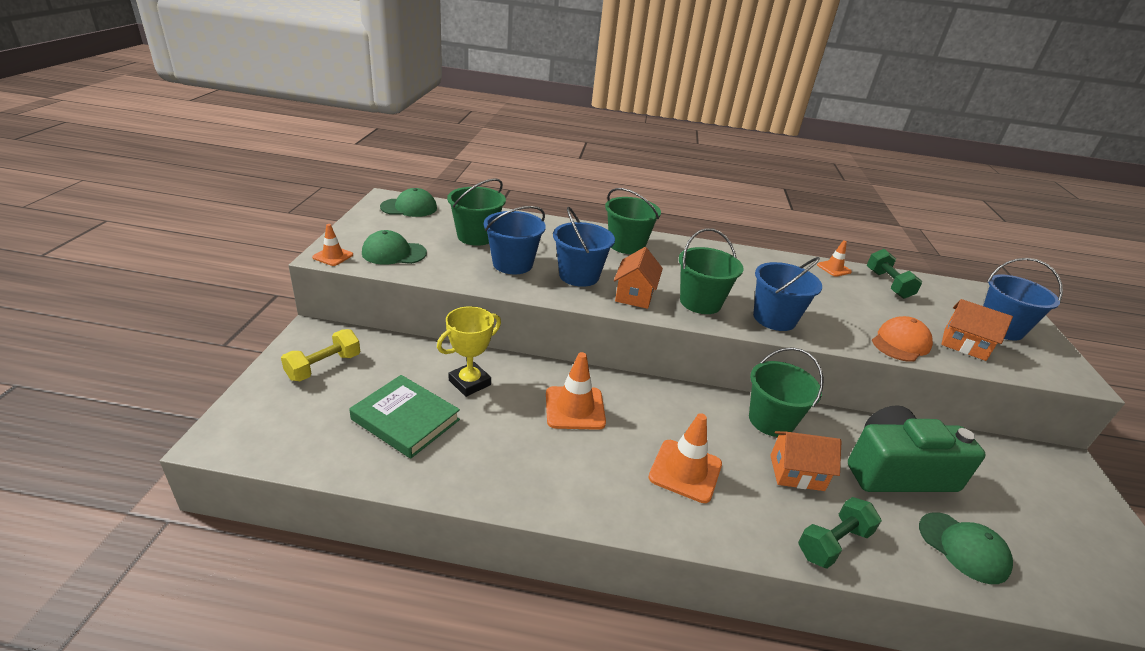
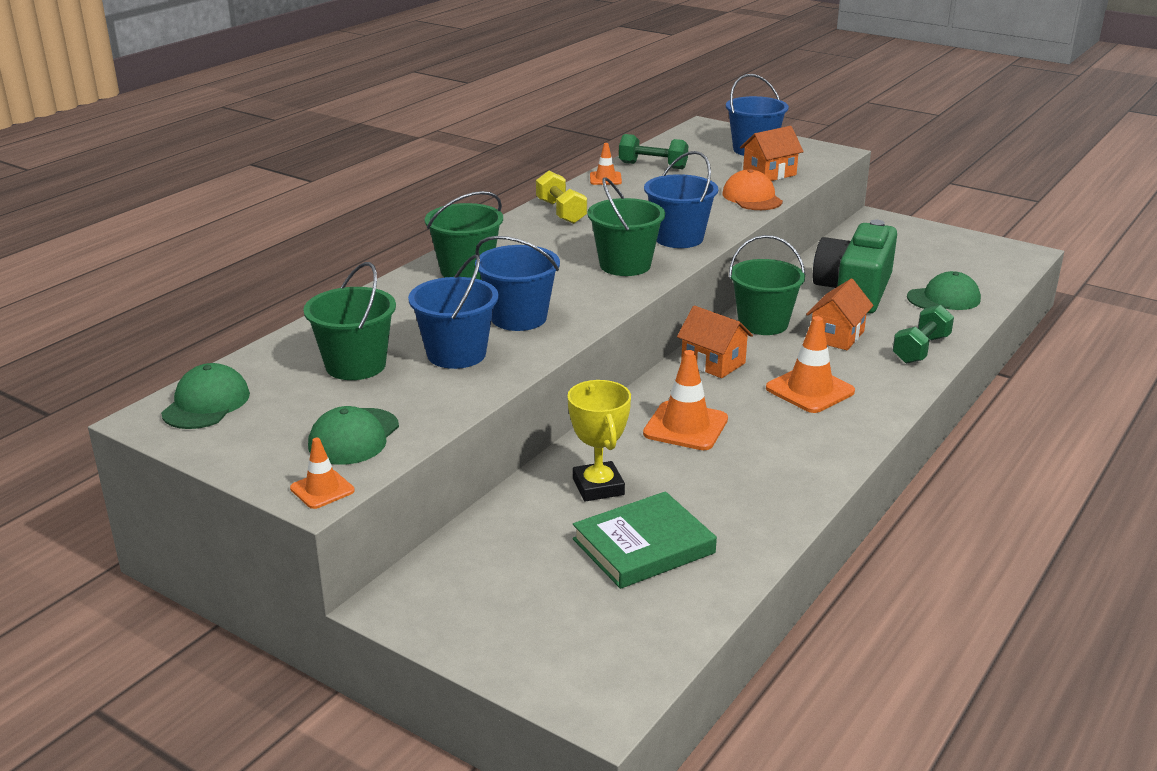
camera: 60 degrees left, 5 degrees down
(324, 367) = (490, 600): yellow dumbbell -> yellow dumbbell (561, 212)
(634, 295) = (586, 296): orange house -> orange house (713, 363)
(833, 543) = (921, 349): green dumbbell -> green dumbbell turned 45 degrees clockwise

